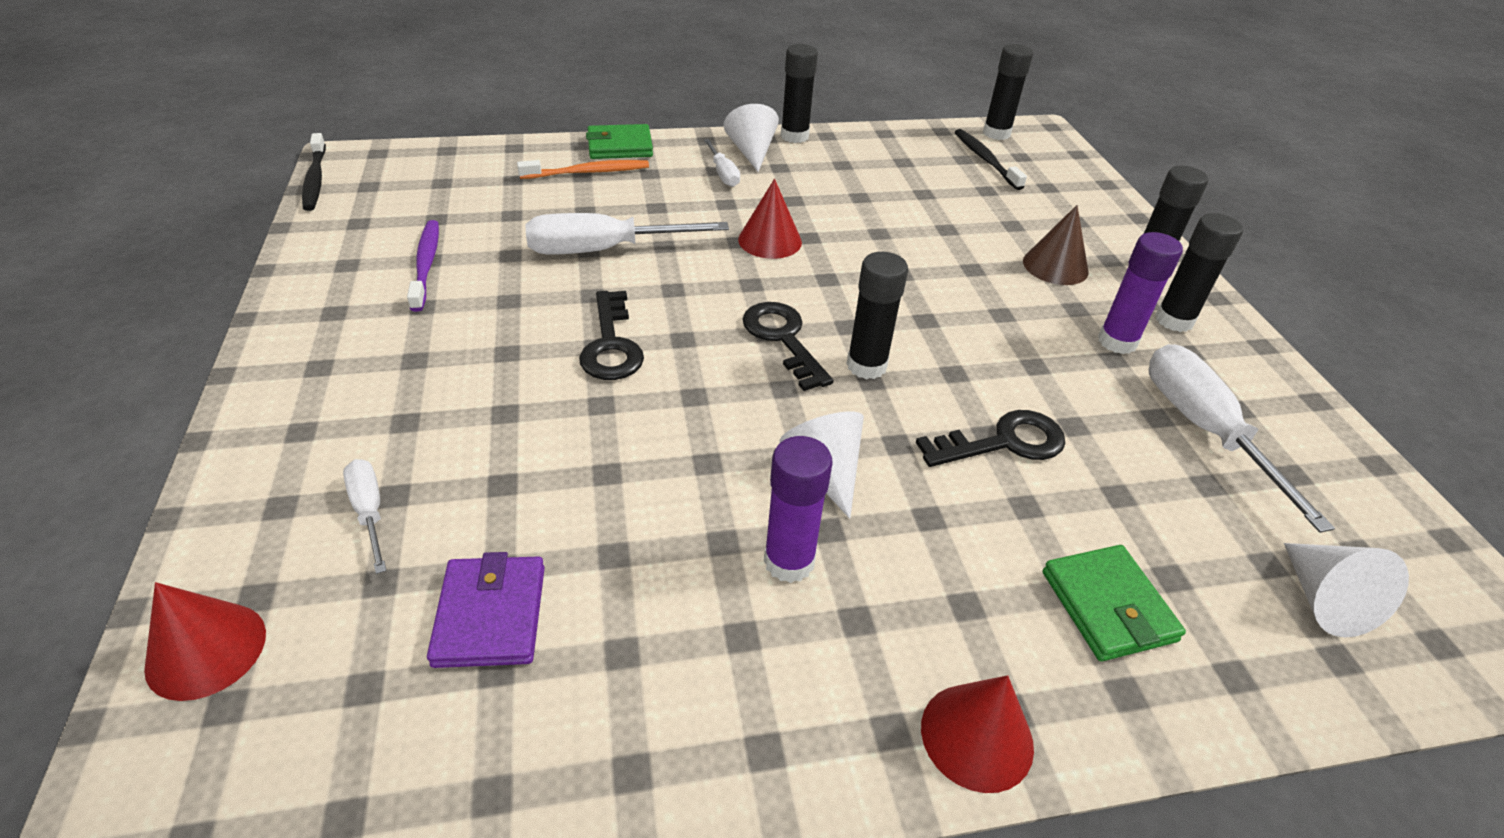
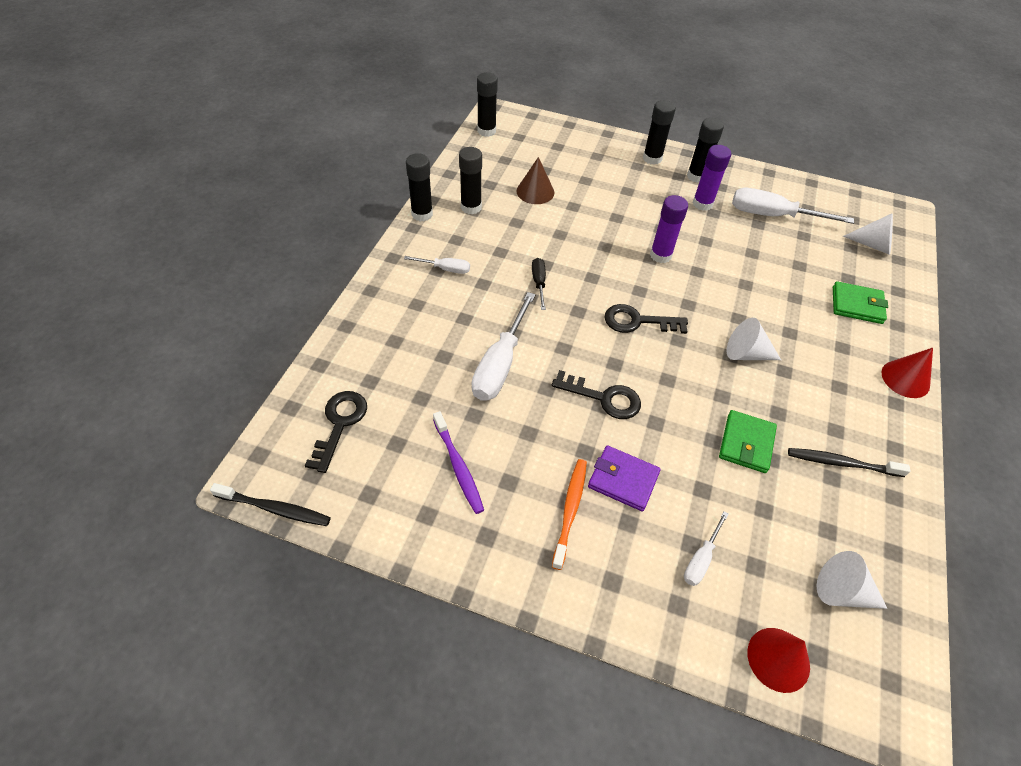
camera: 60 degrees left, 10 degrees up
(369, 512) = (701, 559): white screwdriver -> white screwdriver turned 60 degrees counterclockwise
(426, 265) = (458, 466): purple toothbrush -> purple toothbrush turned 135 degrees counterclockwise
(491, 615) = (794, 522): purple wallet -> purple wallet (623, 480)
(587, 172) = (392, 336): orange toothbrush -> orange toothbrush (570, 511)
(620, 146) = (366, 305): green wallet -> green wallet (746, 443)
(751, 152) = (427, 243): white cone -> white cone (842, 592)
(770, 240) = (539, 283): red cone -> black screwdriver
(789, 561) = (799, 394): purple glue stick -> purple glue stick (660, 255)
(866, 366) = (676, 300): black glue stick -> black glue stick (471, 207)
(985, 160) = (513, 152): black toothbrush -> black toothbrush (842, 463)
(1003, 442) = (753, 282): black key -> black key (339, 424)
(1055, 266) = (632, 187): brown cone -> brown cone (535, 191)

